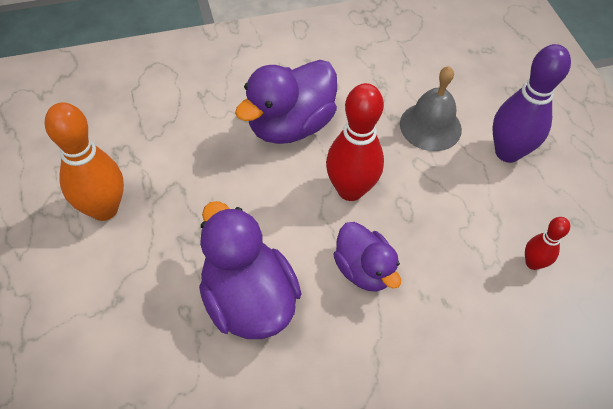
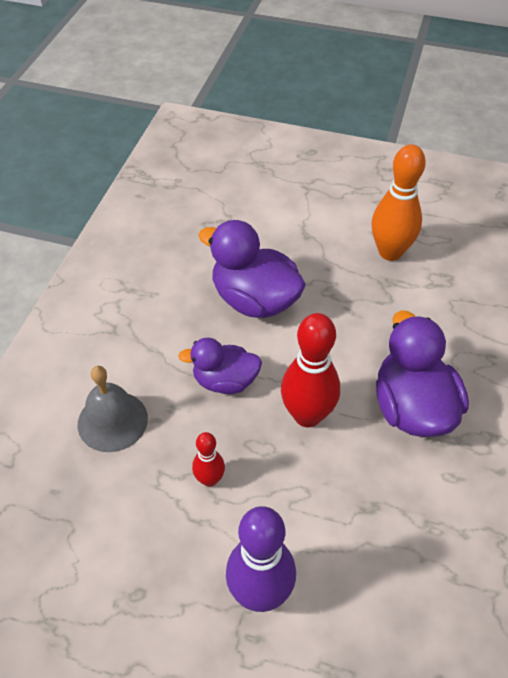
camera: 125 degrees right, 5 degrees down
(248, 299) = (254, 300): purple duck -> purple duck turned 150 degrees counterclockwise
(430, 126) = (341, 536): grey bell -> grey bell (112, 421)
(532, 263) = (133, 514): red bowling pin -> red bowling pin (209, 479)

